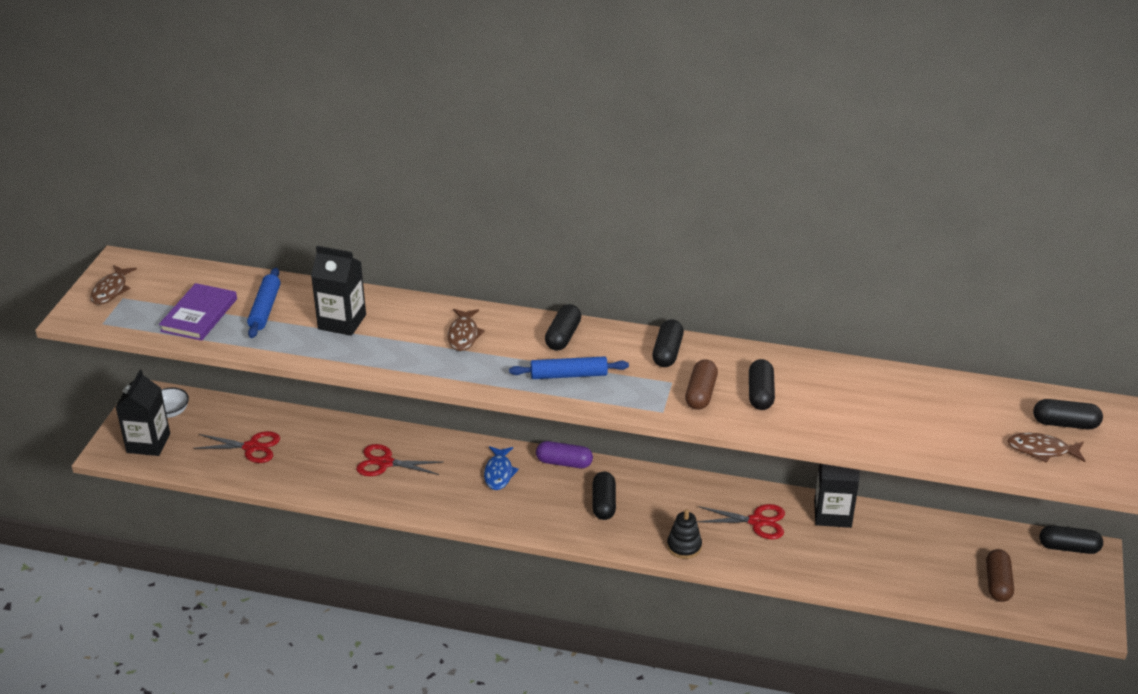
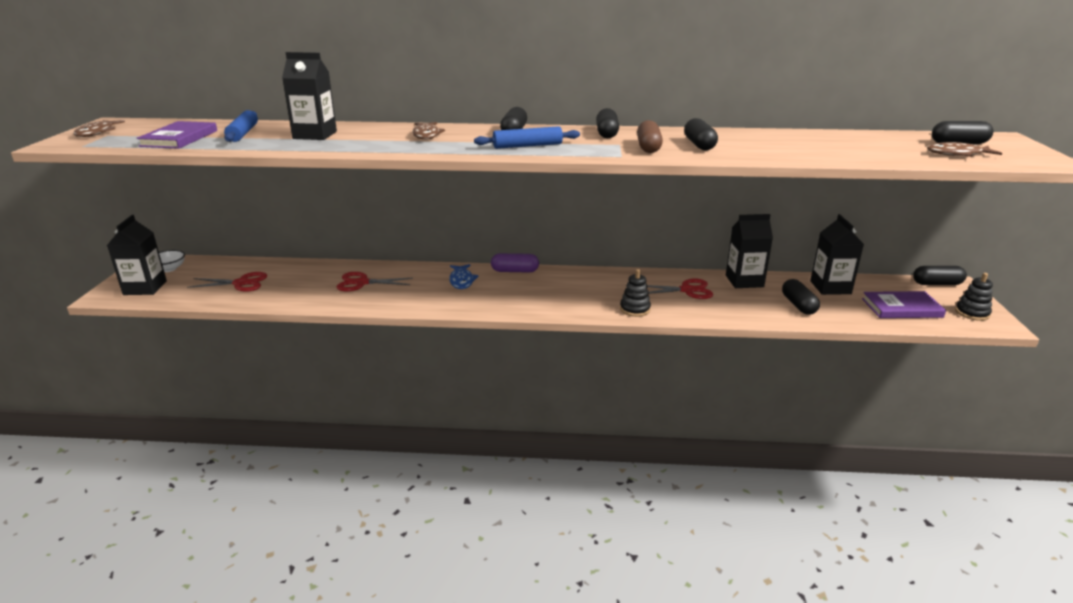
camera: 10 degrees left, 10 degrees down
(603, 503) = (556, 290): black capsule -> black capsule (798, 305)
(932, 538) = (830, 287): none -> black carton
(997, 583) = (901, 308): brown capsule -> purple book
(1076, 602) = (972, 313): none -> black stacking toy

